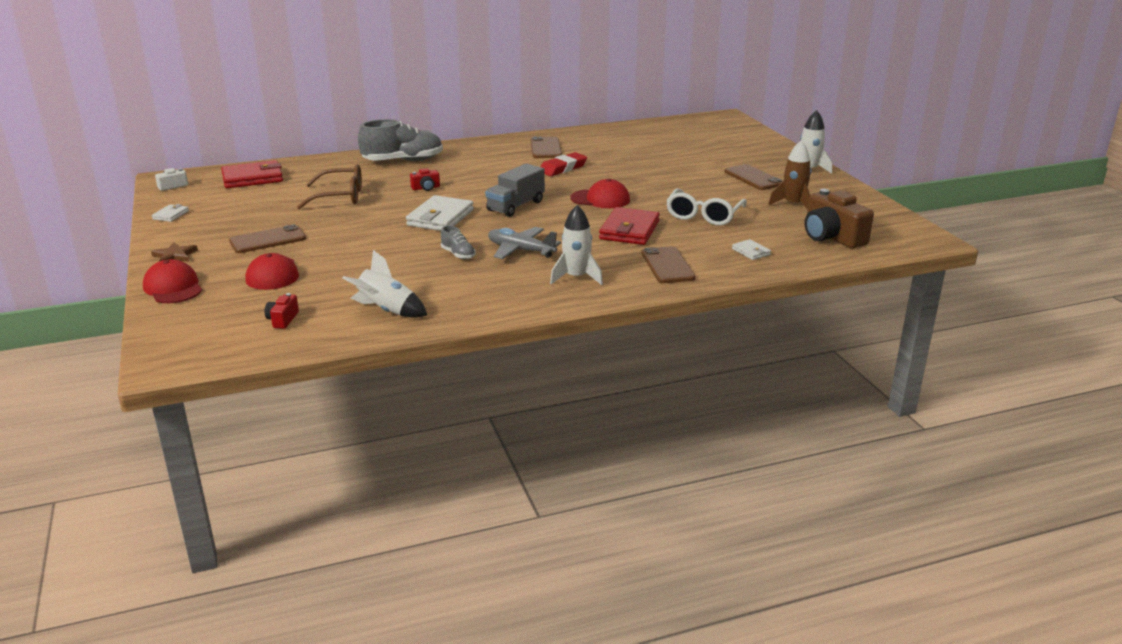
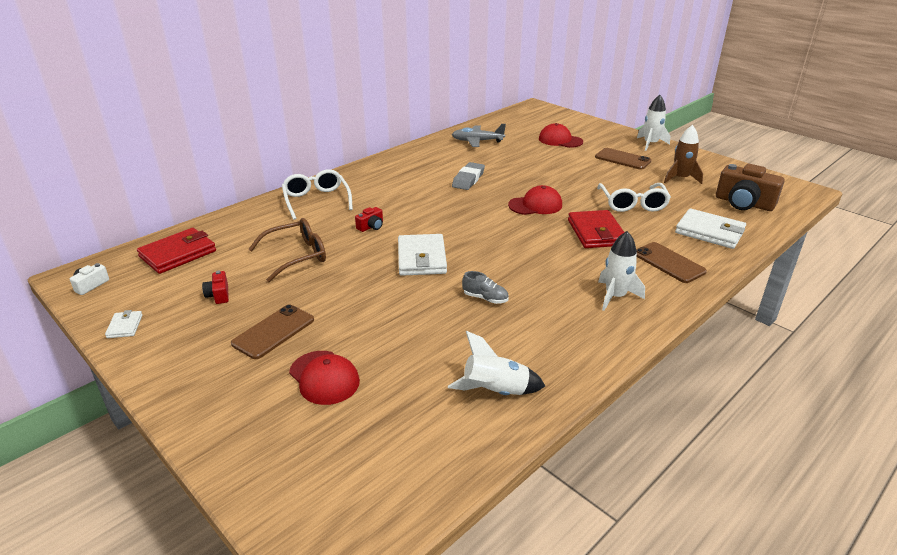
camera: 25 degrees left, 5 degrees up
(173, 287) = (225, 434): red cap -> red cap (560, 140)
(174, 256) = (183, 385): brown star -> none
(282, 320) = (401, 441): red camera -> red camera (218, 295)
(403, 161) = (316, 200): grey shoe -> white glasses
(515, 206) = (474, 229): grey truck -> none
(521, 250) = (534, 278): grey plane -> grey plane (477, 141)
(546, 148) = (431, 161): brown phone -> none
(563, 168) = (468, 179): red eraser -> grey eraser
(751, 252) = (709, 232): white wallet -> white wallet, size x2.04

